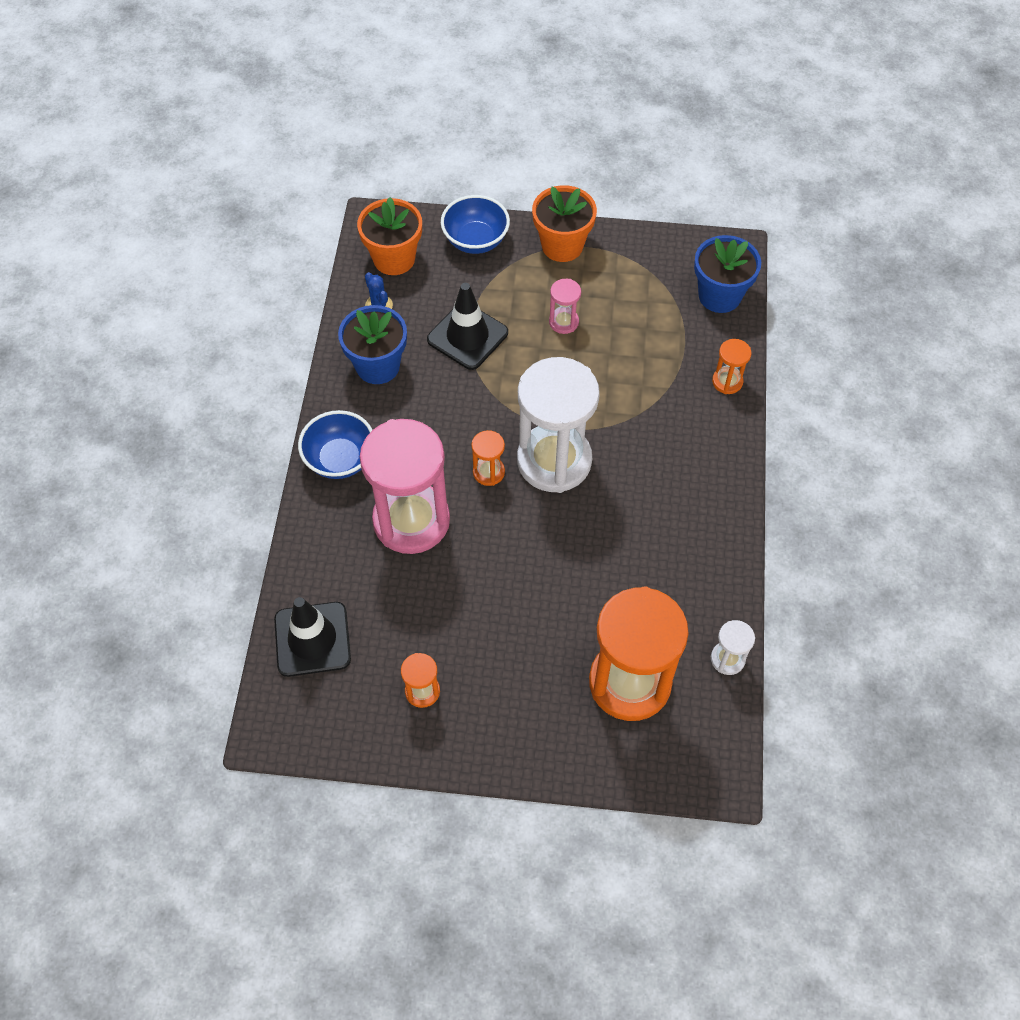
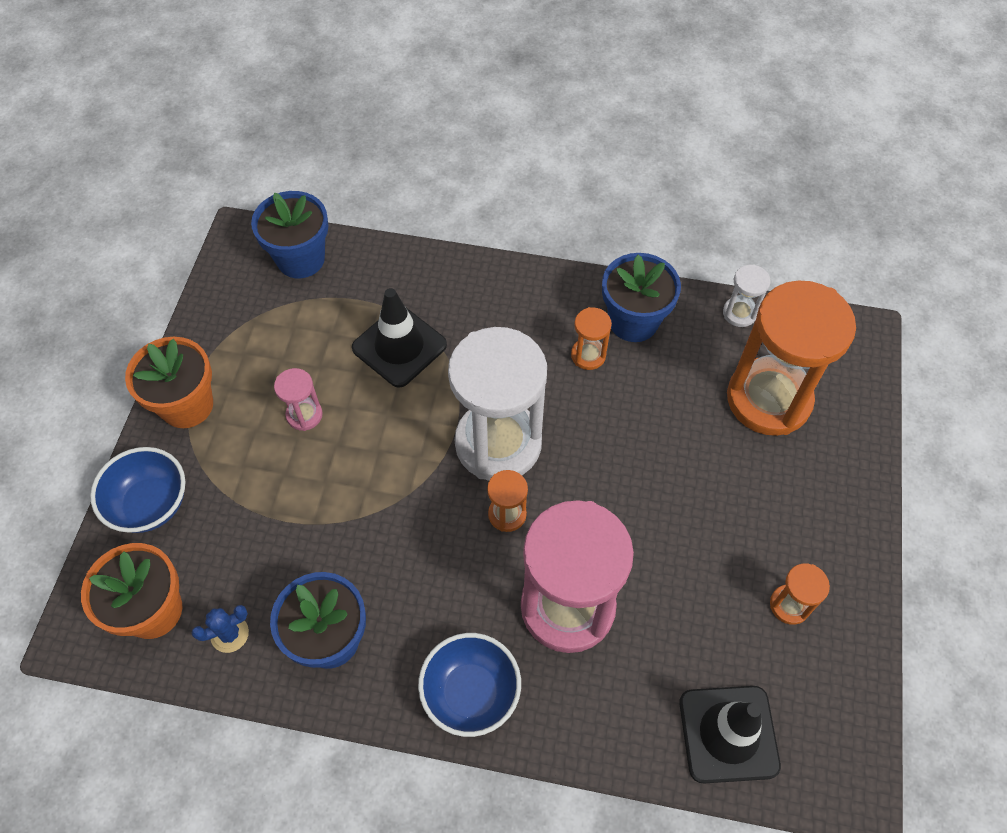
camera: 85 degrees left, 0 degrees up
(467, 336) = (304, 524): black traffic cone -> black traffic cone (399, 346)
(700, 563) = (633, 321): none -> blue flower pot
(727, 381) = (416, 268): orange hourglass -> orange hourglass (588, 355)

